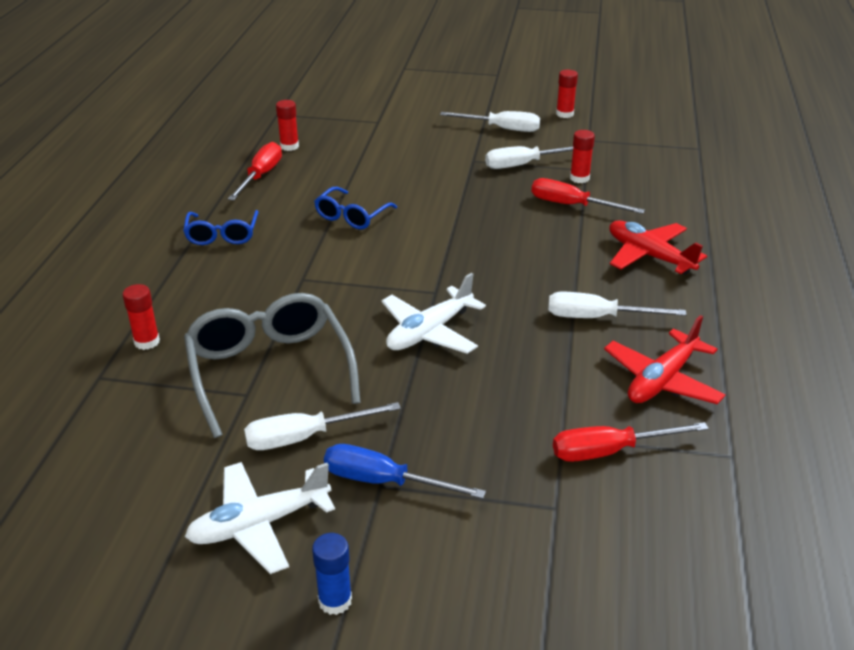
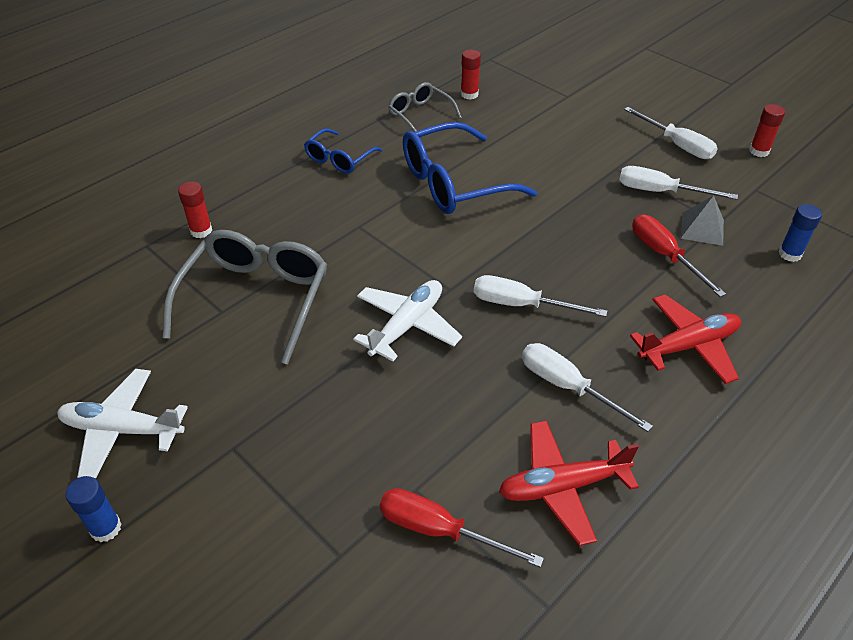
camera: 35 degrees right, 10 degrees up
(261, 176) = (420, 115): red screwdriver -> grey glasses
(304, 437) = (222, 372): white screwdriver -> white screwdriver (521, 305)
(351, 216) = (453, 183): blue glasses -> blue glasses, size x1.80
(384, 481) = (237, 446): blue screwdriver -> none
(429, 332) = (407, 326): white plane -> white plane turned 135 degrees clockwise
(579, 178) = (702, 229): red glue stick -> grey pyramid
(649, 256) = (688, 346): red plane -> red plane turned 75 degrees clockwise
(653, 172) = (790, 254): none -> blue glue stick

